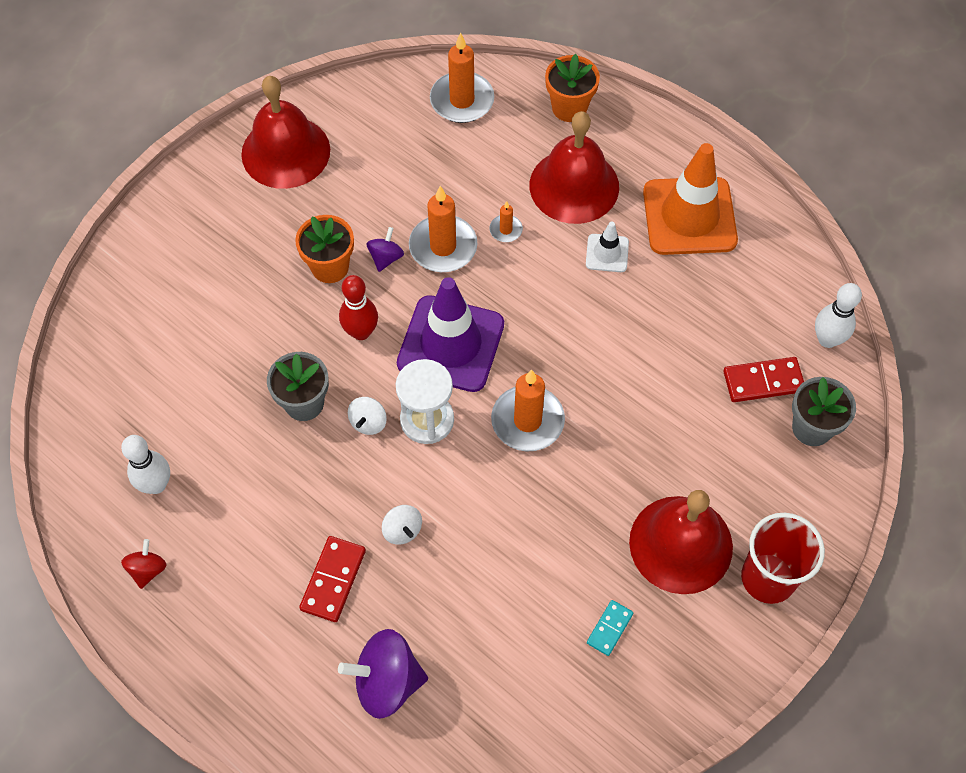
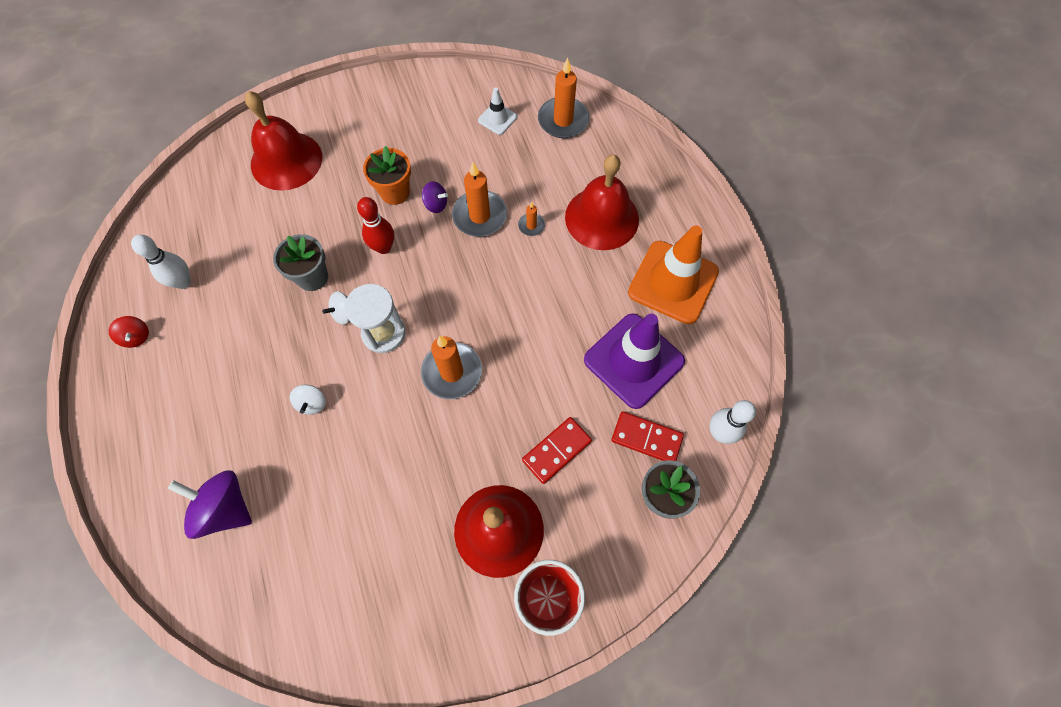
camera: 30 degrees right, 5 degrees up
(147, 570) = (136, 337): red spinning top -> red spinning top turned 105 degrees clockwise
(285, 152) = (421, 101): red bell -> red bell (286, 160)
(333, 580) = (243, 412): red domino -> red domino (557, 451)
(386, 258) = (436, 204): purple spinning top -> purple spinning top turned 60 degrees clockwise
(451, 344) = (437, 287): purple traffic cone -> purple traffic cone (633, 360)
(569, 108) = (636, 160): orange flower pot -> none
(607, 253) = (592, 279): white traffic cone -> white traffic cone (497, 119)
(609, 628) = (402, 564): turquoise domino -> none

